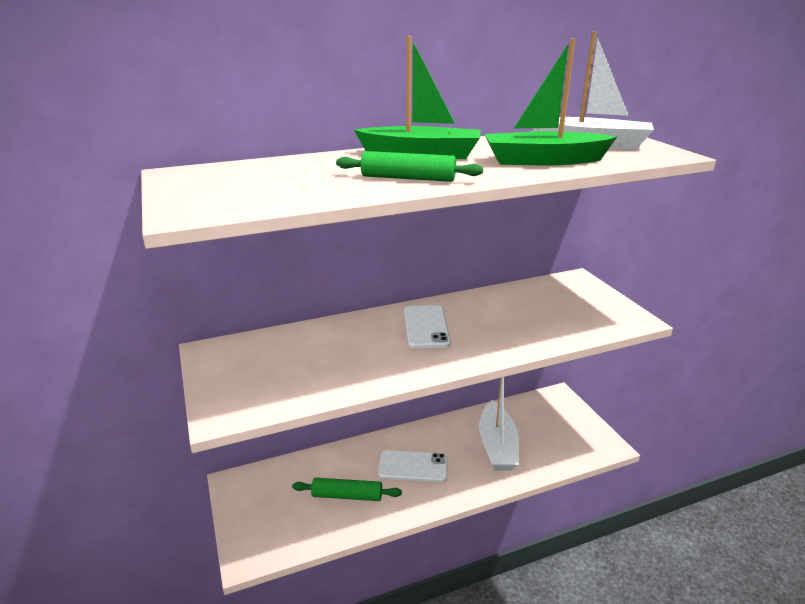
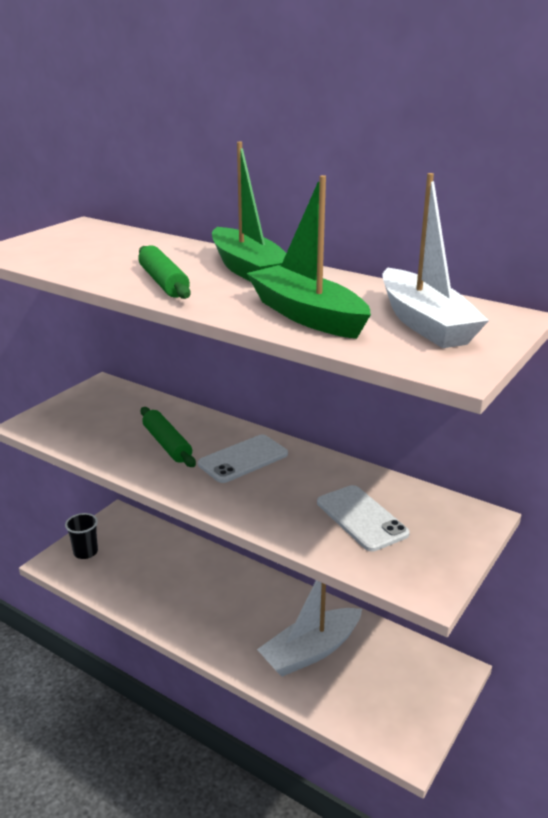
camera: 55 degrees right, 0 degrees up
(259, 526) = (85, 552): none -> black cup
(347, 495) = (153, 581): green rolling pin -> green rolling pin (167, 444)
(413, 466) = (224, 604): white phone -> white phone (361, 518)

